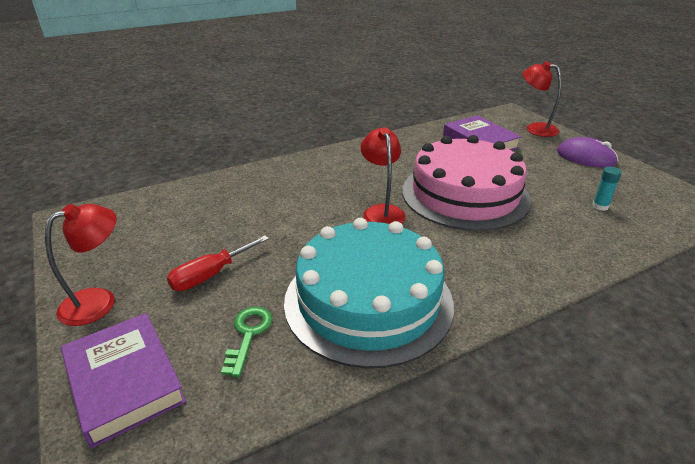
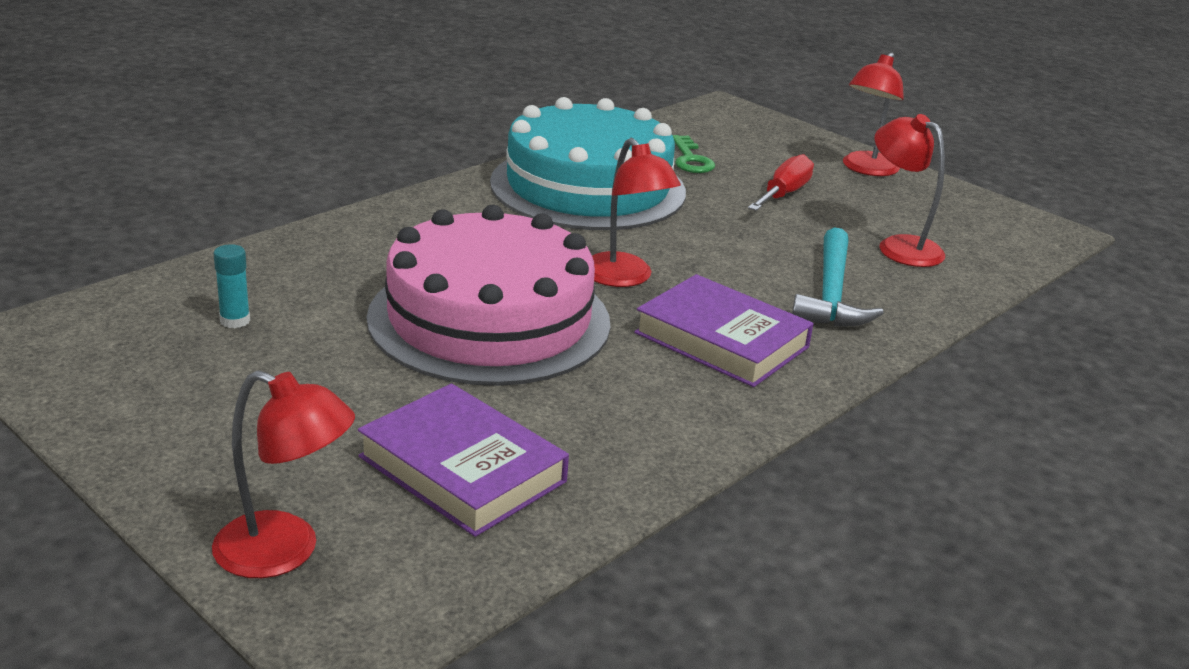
camera: 160 degrees right, 5 degrees down
(124, 381) = (763, 133): purple book -> purple book (721, 340)
(188, 217) = (900, 246): none -> red lamp
(271, 191) = (831, 294): none -> turquoise hammer
(585, 157) = (188, 445): purple mouse -> none

